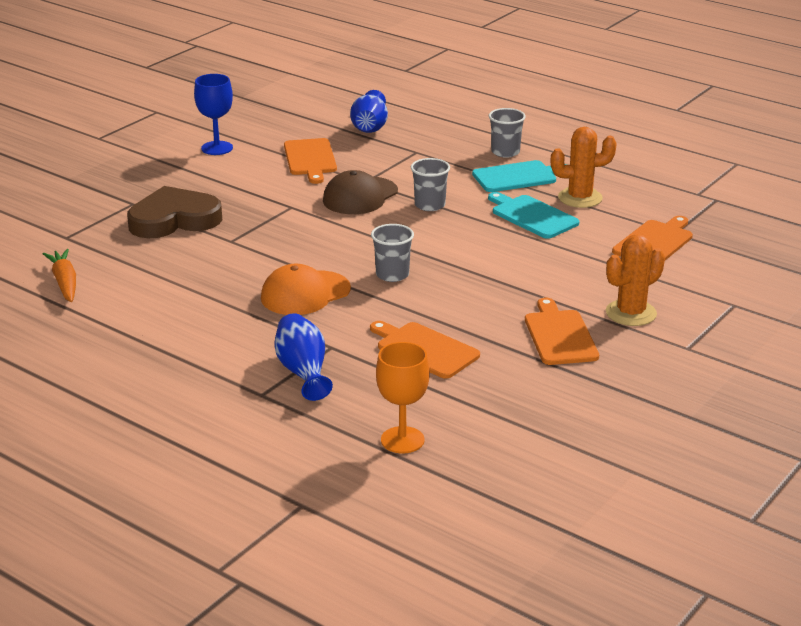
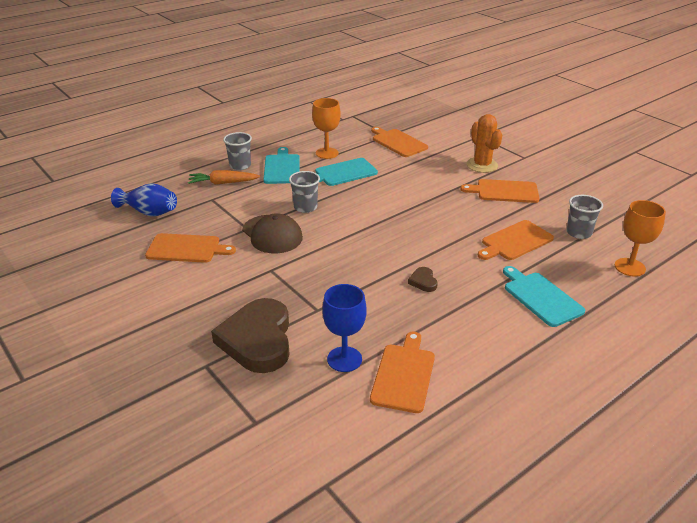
camera: 75 degrees left, 5 degrees up
(65, 283) = (357, 429): orange carrot -> orange carrot (223, 183)
(141, 297) = (403, 375): none -> orange cutting board
(217, 148) = (121, 297): blue goblet -> blue goblet (344, 359)
(303, 371) = (541, 297): blue vase -> turquoise cutting board
(305, 293) = (423, 281): orange cap -> brown heart
(392, 275) = (406, 238): grey cup -> grey cup (579, 233)
(580, 198) = (327, 153): orange cactus -> orange goblet

